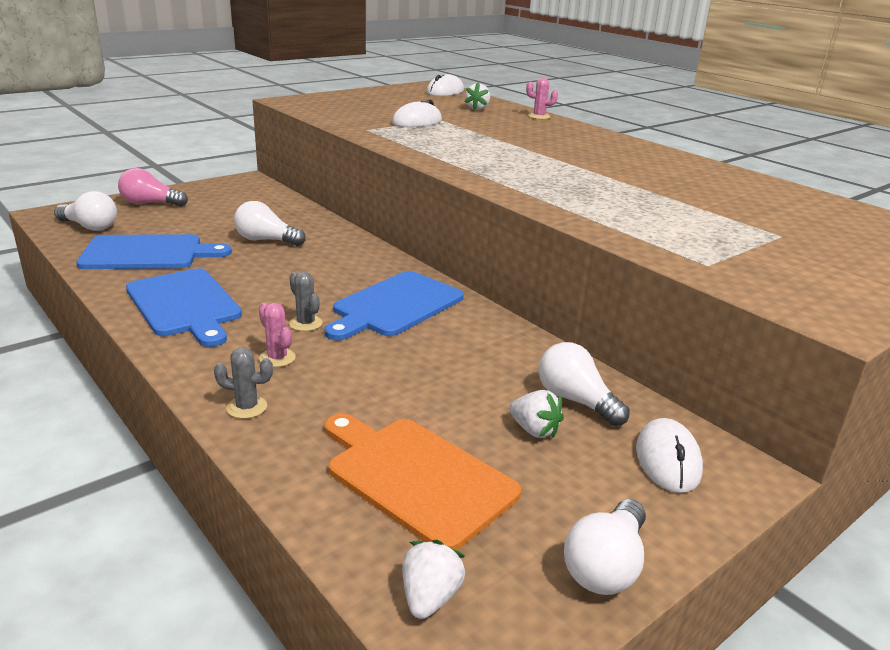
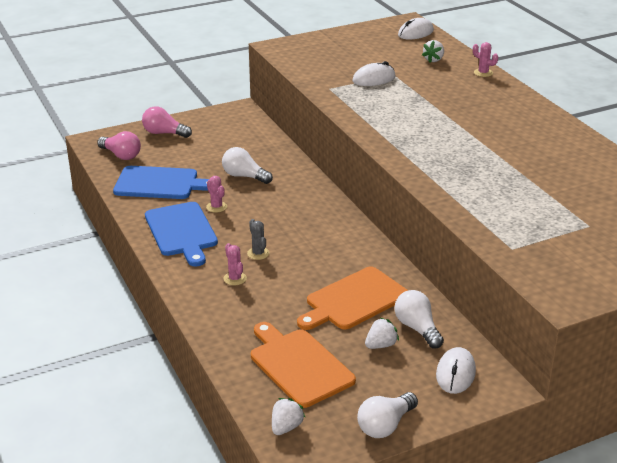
camera: 15 degrees right, 5 degrees up
(90, 227) = (121, 155): white light bulb -> pink light bulb
(233, 274) = (216, 207): none -> pink cactus
(247, 407) = (211, 311): grey cactus -> none
(395, 306) = (323, 244): blue cutting board -> none
(467, 371) = (354, 300): none -> orange cutting board
(534, 430) = (381, 345): white strawberry -> white strawberry turned 90 degrees counterclockwise

